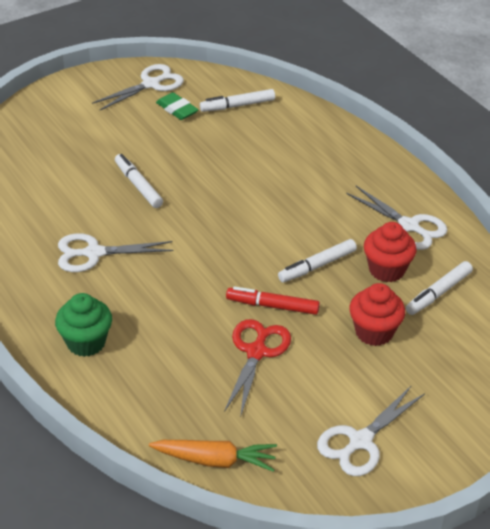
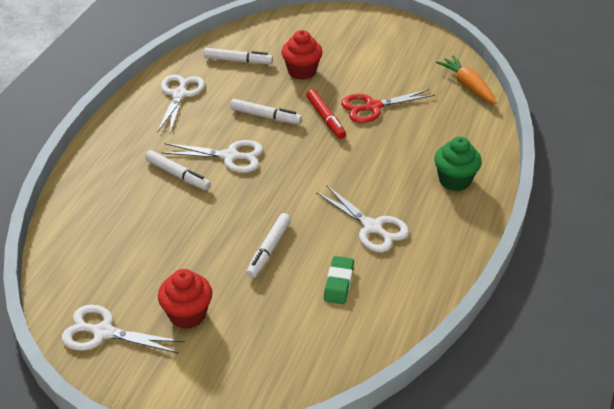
camera: 125 degrees left, 0 degrees up
(177, 109) = (133, 288): green eraser -> green eraser (338, 283)
(237, 106) = (93, 251): white marker -> white marker (178, 175)
(360, 441) = (391, 46): white scissors -> white scissors (230, 156)
(386, 270) = (237, 87): red cupcake -> red cupcake (187, 315)

